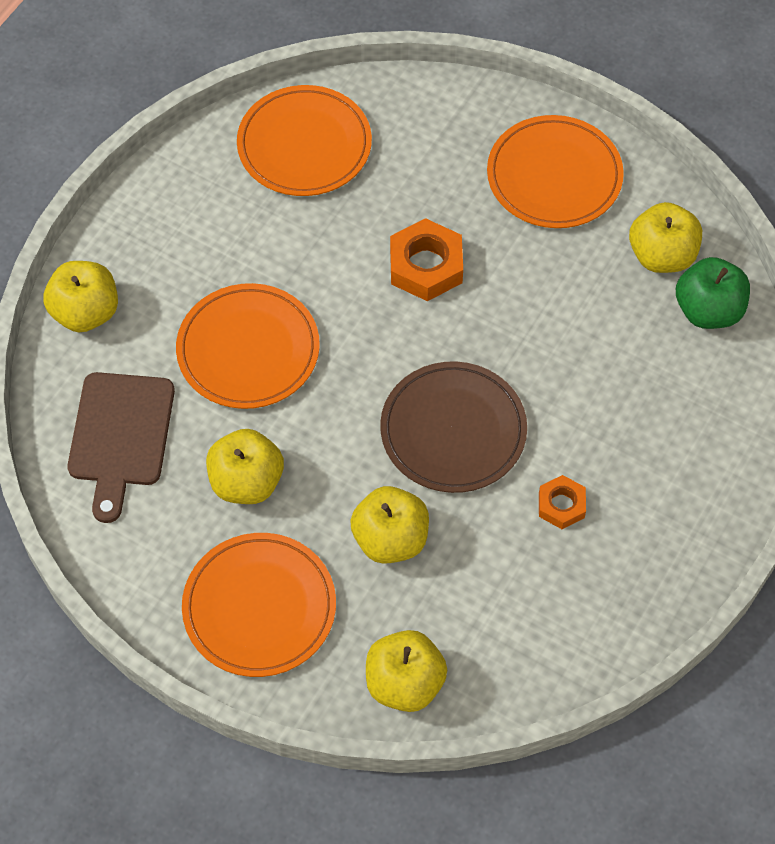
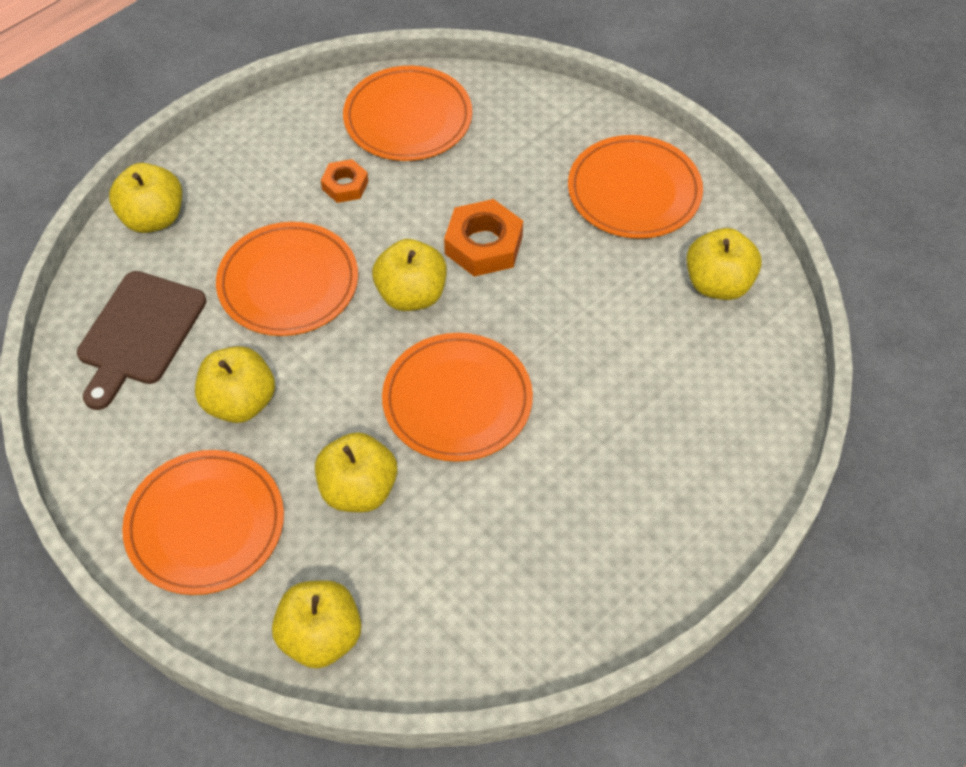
camera: 15 degrees right, 5 degrees down
(373, 334) = (411, 295): none -> yellow apple
(453, 430) = (457, 400): brown plate -> orange plate
(561, 505) = (541, 498): orange nut -> orange nut (345, 185)
(708, 310) = (750, 344): green apple -> none

